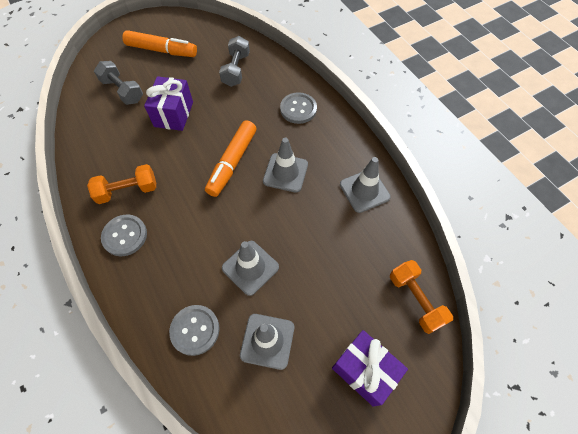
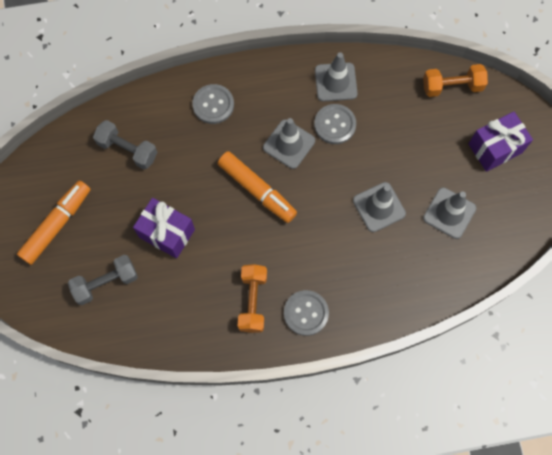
camera: 70 degrees left, 10 degrees up
(195, 330) = (421, 269): grey button -> grey button (335, 125)

